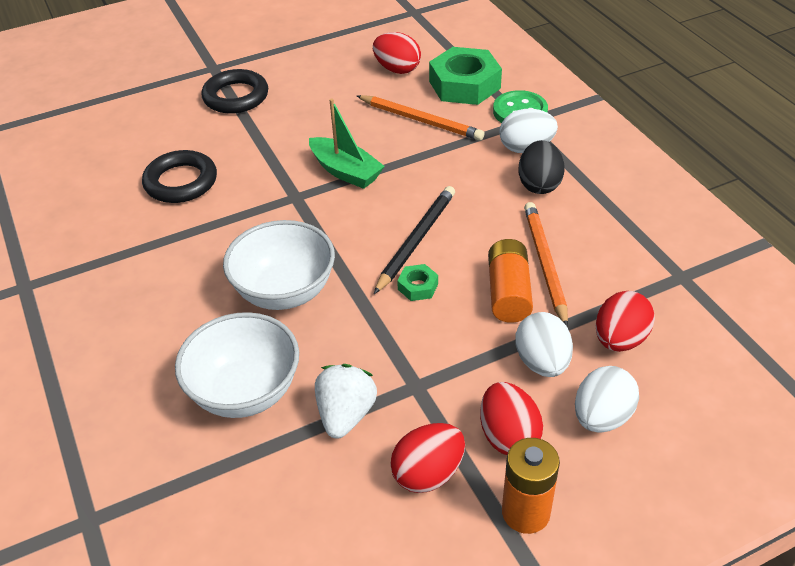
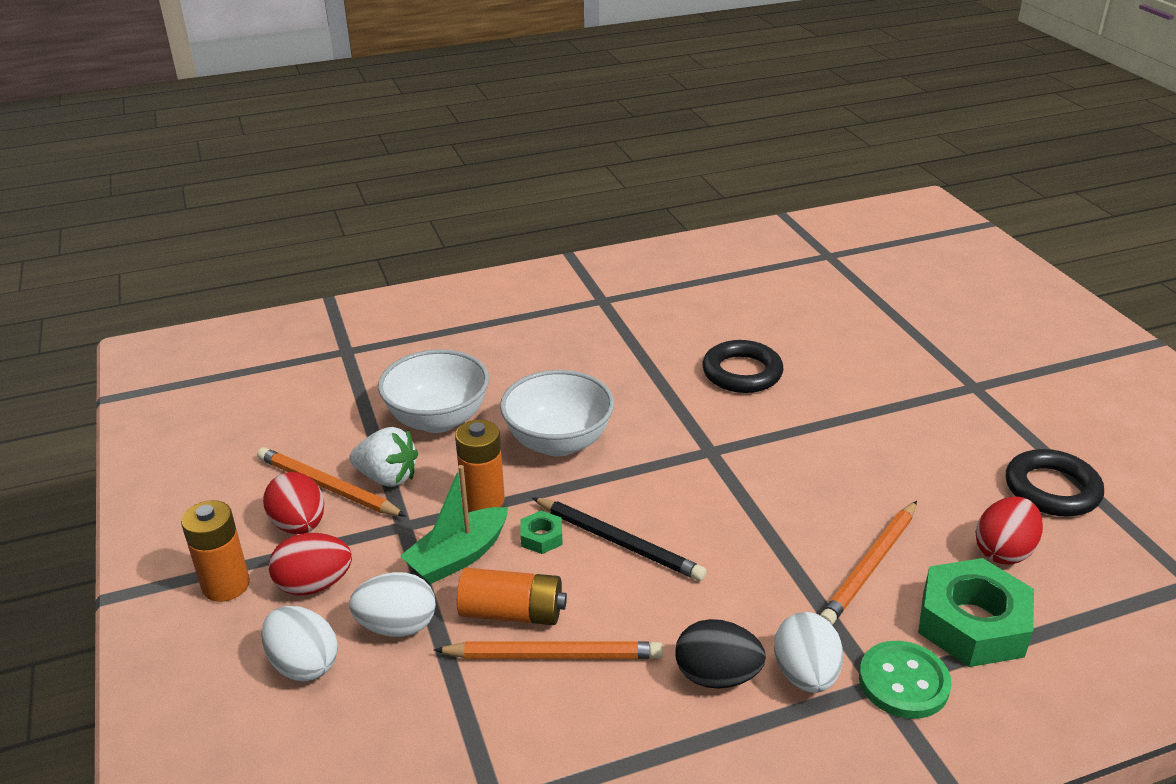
camera: 95 degrees right, 10 degrees down
(236, 96) = (910, 405): black ring -> black ring (1052, 489)
(345, 171) = (755, 490): green boat -> green boat (458, 556)
(365, 464) = (328, 487): none -> orange pencil
(373, 333) = (483, 500): none -> orange battery
(620, 339) = (405, 706): red egg -> none

